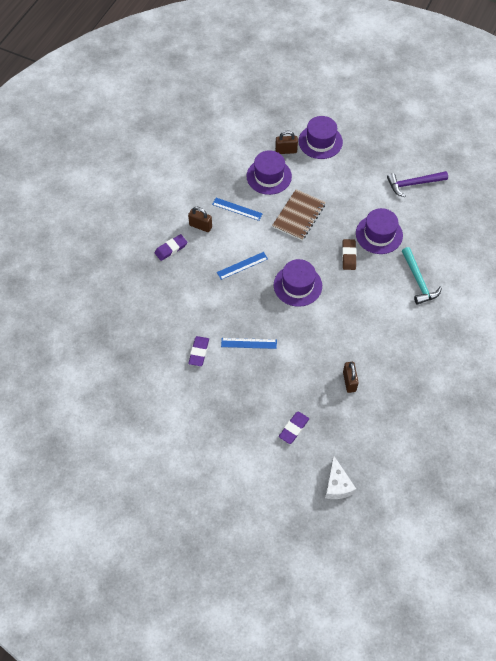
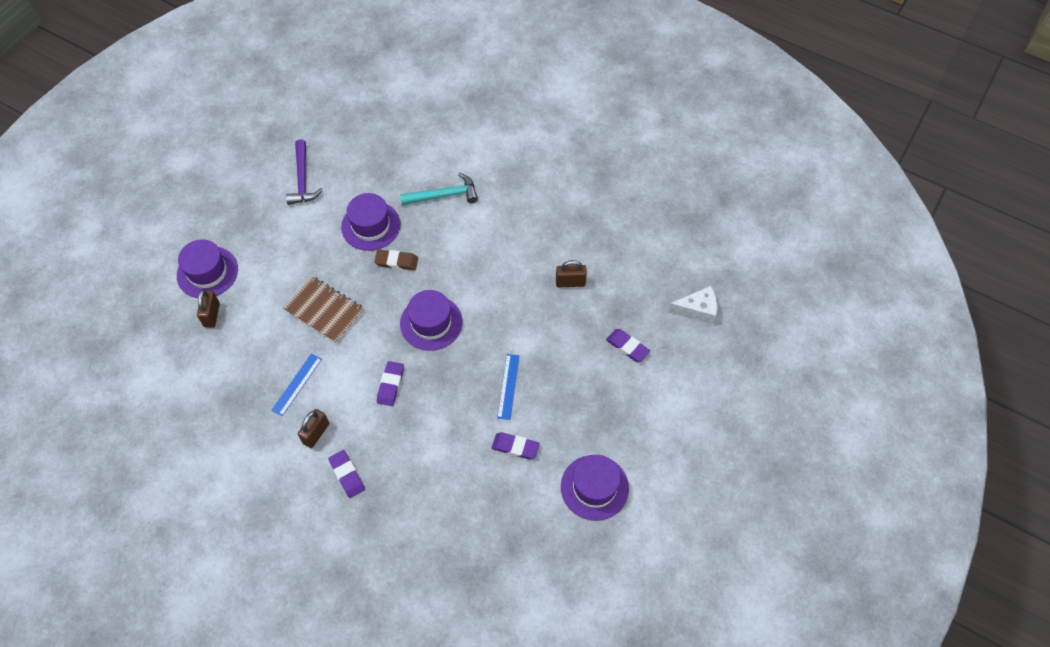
camera: 85 degrees left, 0 degrees up
(242, 265) = (390, 385): blue ruler -> purple eraser
(269, 176) = (250, 340): purple hat -> purple hat (594, 487)

